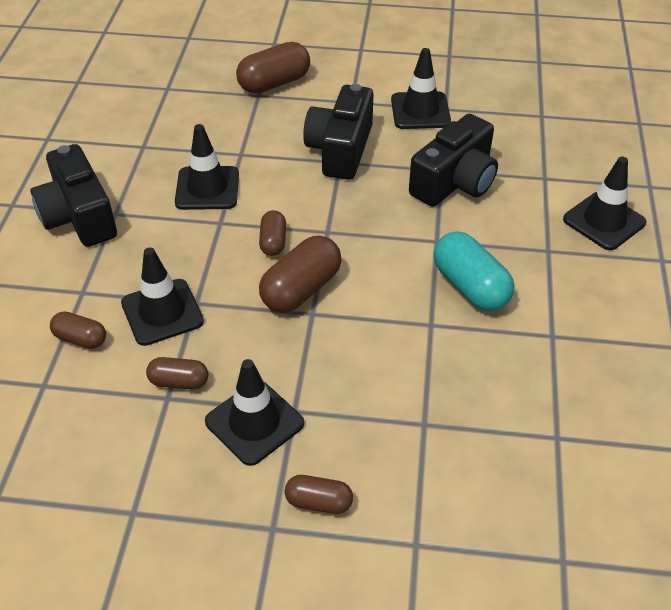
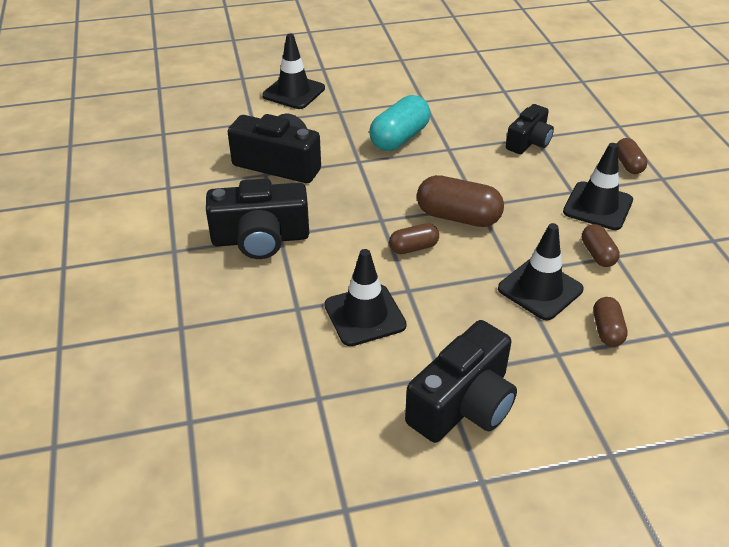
camera: 110 degrees left, 5 degrees down
(274, 83) = (153, 320): brown capsule -> none
(415, 411) = (529, 142): none -> black camera
(420, 111) = (177, 201): black traffic cone -> none

